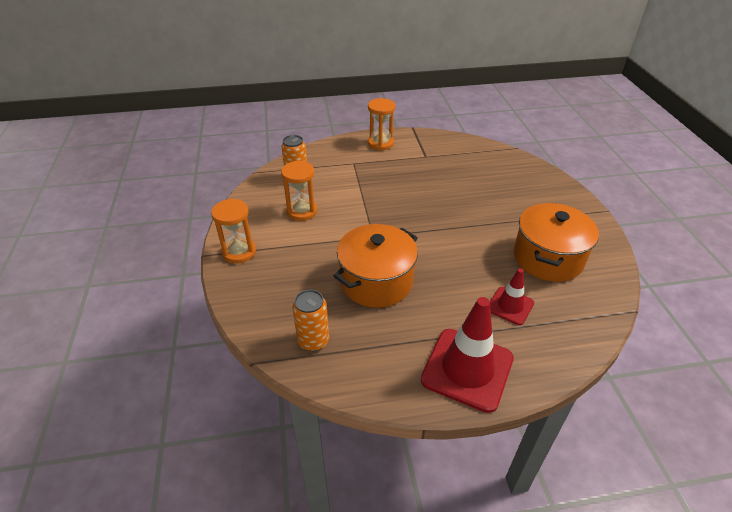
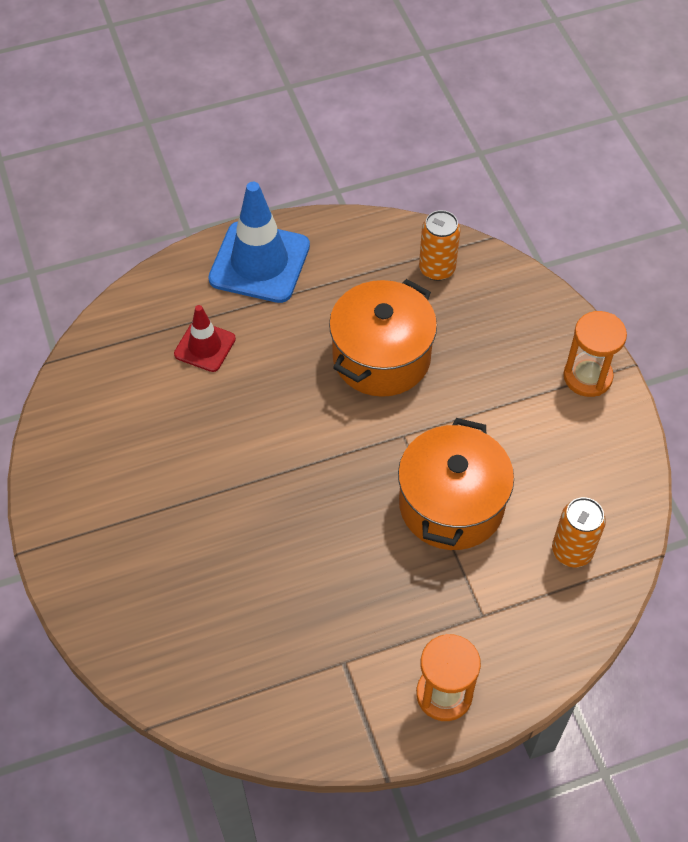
camera: 170 degrees right, 15 degrees up
(302, 211) = (530, 470): orange hourglass -> none
(467, 369) = (259, 262): red traffic cone -> blue traffic cone
(548, 258) = (141, 432): orange pot -> orange pot (451, 504)

